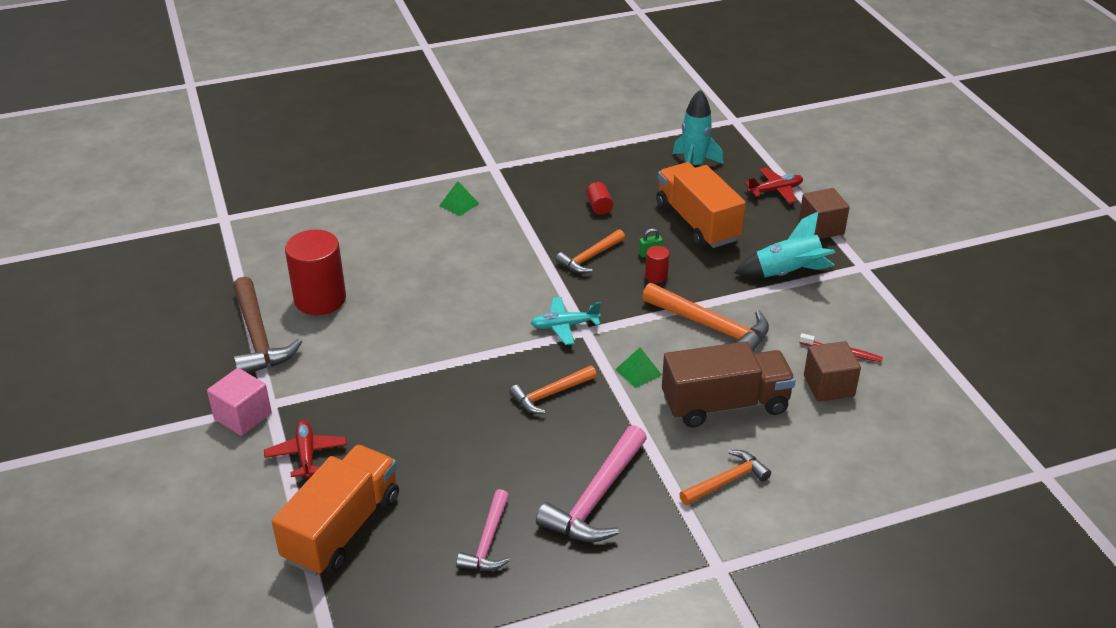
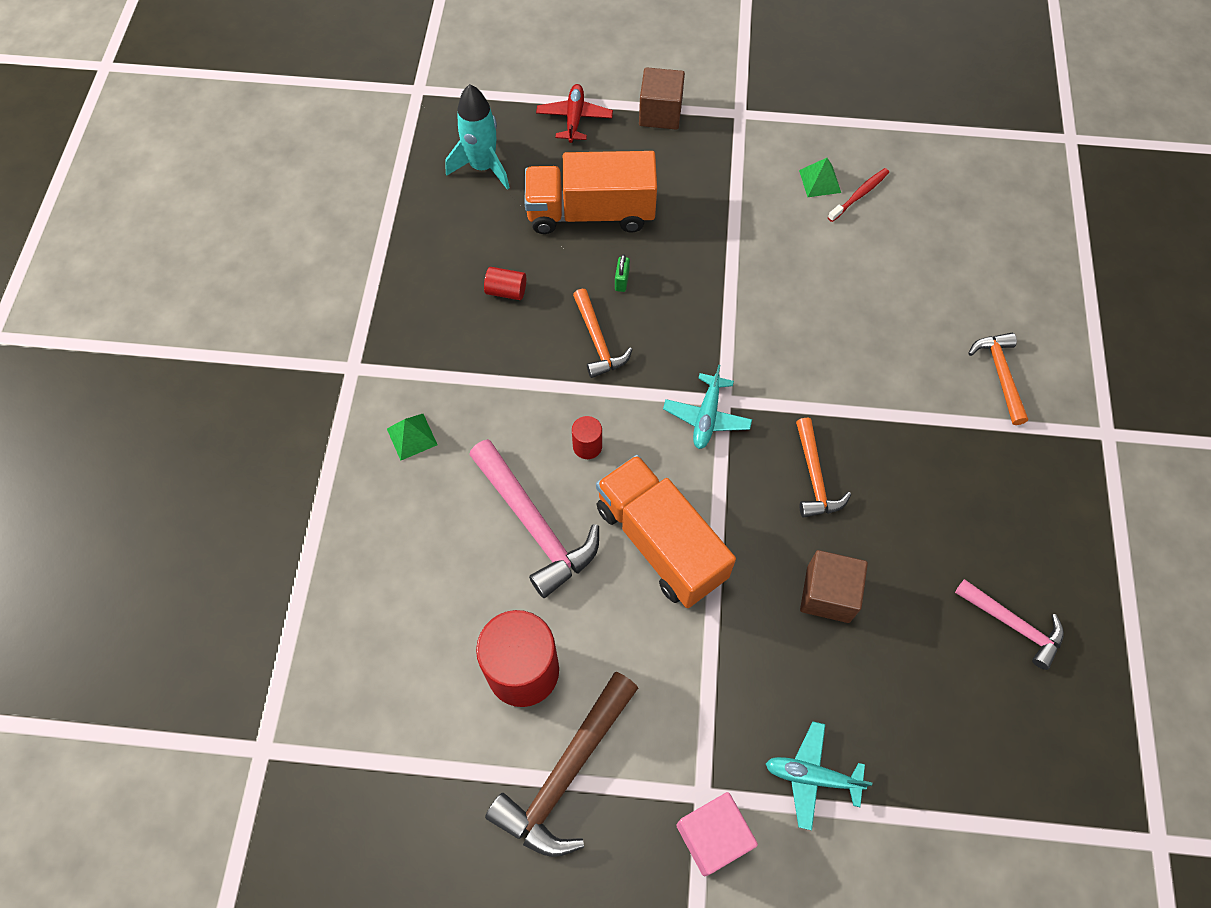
camera: 65 degrees left, 25 degrees up
(258, 338) = (565, 774): brown hammer -> brown hammer turned 120 degrees clockwise
(306, 454) = (812, 776): red plane -> turquoise plane
(342, 528) = (947, 771): orange truck -> orange truck (660, 542)
(596, 498) = (985, 498): pink hammer -> pink hammer (535, 525)
(638, 372) = (814, 379): green pyramid -> green pyramid (820, 181)
(656, 276) = (664, 293): red cylinder -> red cylinder (587, 446)
(712, 327) = (774, 282): orange hammer -> none
(725, 404) = (894, 326): brown truck -> none
(787, 273) = (719, 178): turquoise rocket -> none
(828, 386) = (902, 229): brown cube -> brown cube (828, 594)

